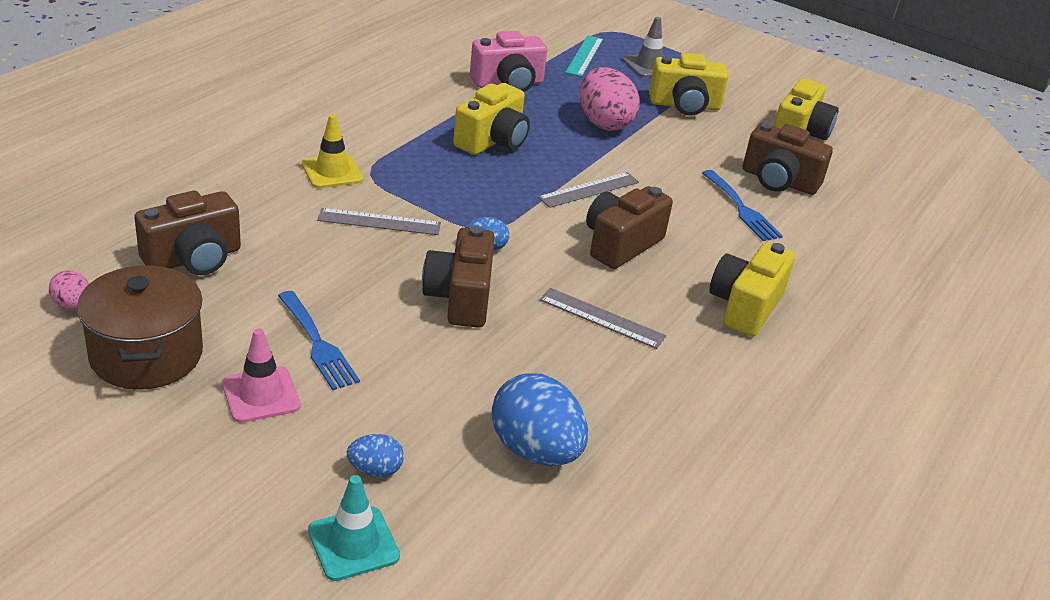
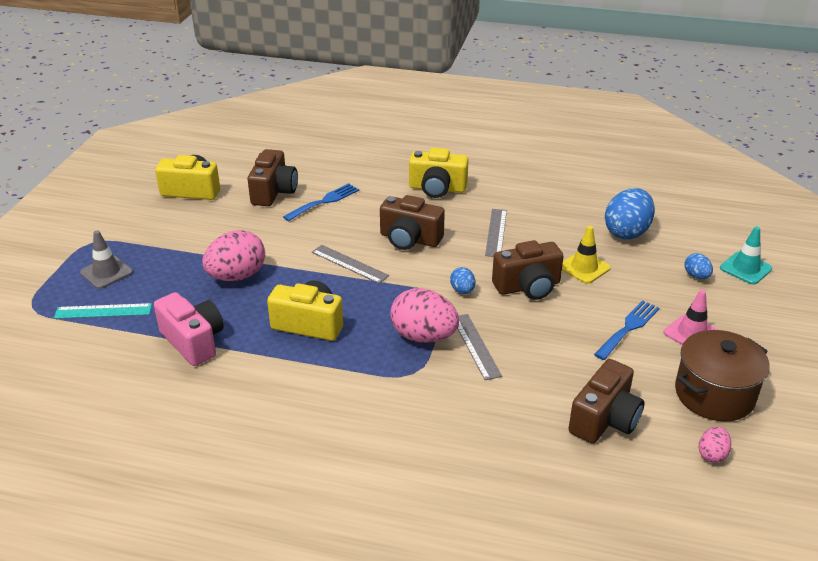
camera: 105 degrees left, 0 degrees up
(194, 258) = (604, 419): brown camera -> brown camera turned 90 degrees clockwise
(332, 172) = (427, 394): yellow traffic cone -> yellow traffic cone (584, 268)
(421, 196) = (423, 336): none -> pink egg
(684, 105) = (177, 244): yellow camera -> none

